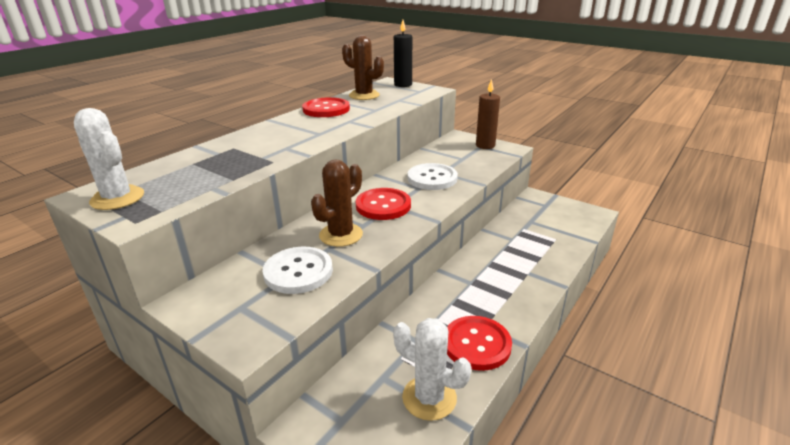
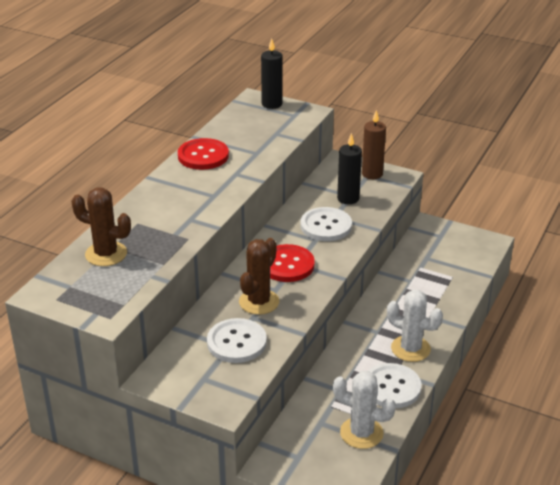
camera: 10 degrees left, 5 degrees up
(117, 198) = (74, 295): white cactus -> white cactus (410, 349)
(364, 95) = (235, 128): brown cactus -> brown cactus (106, 254)
(459, 160) = (348, 198): none -> black candle
(476, 344) = (392, 387): red button -> white button

